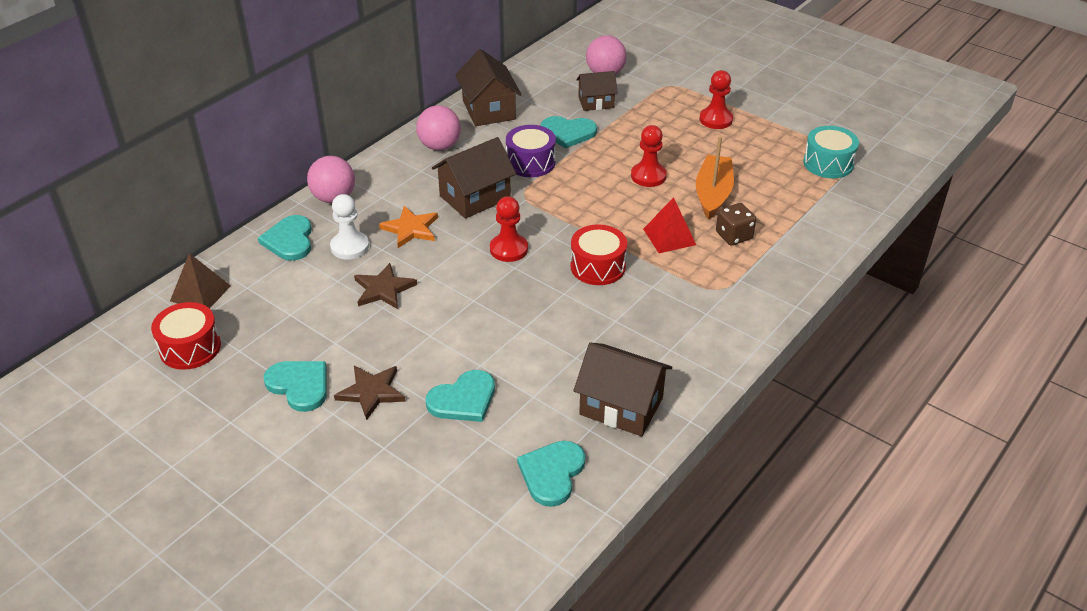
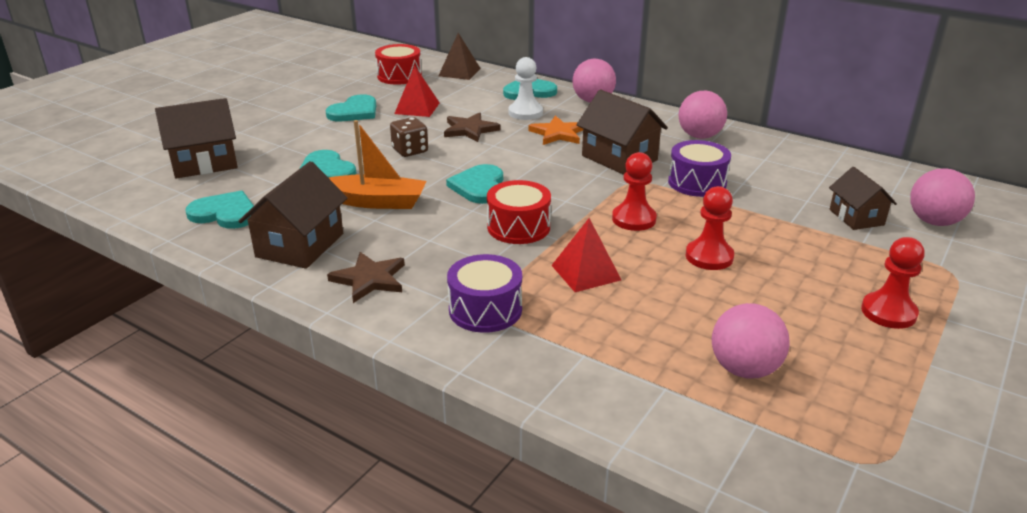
camera: 85 degrees right, 10 degrees down
(307, 330) = (417, 108): none -> red pyramid
(371, 392) = (342, 136): brown star -> brown star (369, 279)
(489, 110) = (786, 155): brown house -> brown house (204, 163)
(509, 249) = (538, 179): red pawn -> red pawn (634, 219)
(568, 133) = (772, 201): turquoise heart -> turquoise heart (479, 186)
(713, 194) = (692, 307): orange boat -> orange boat (375, 202)
(721, 291) = (485, 310): none -> purple drum
(734, 236) = (602, 322): brown dice -> brown dice (410, 151)
(779, 185) = (744, 369): none -> pink ball
(828, 163) = (838, 429): turquoise drum -> none

